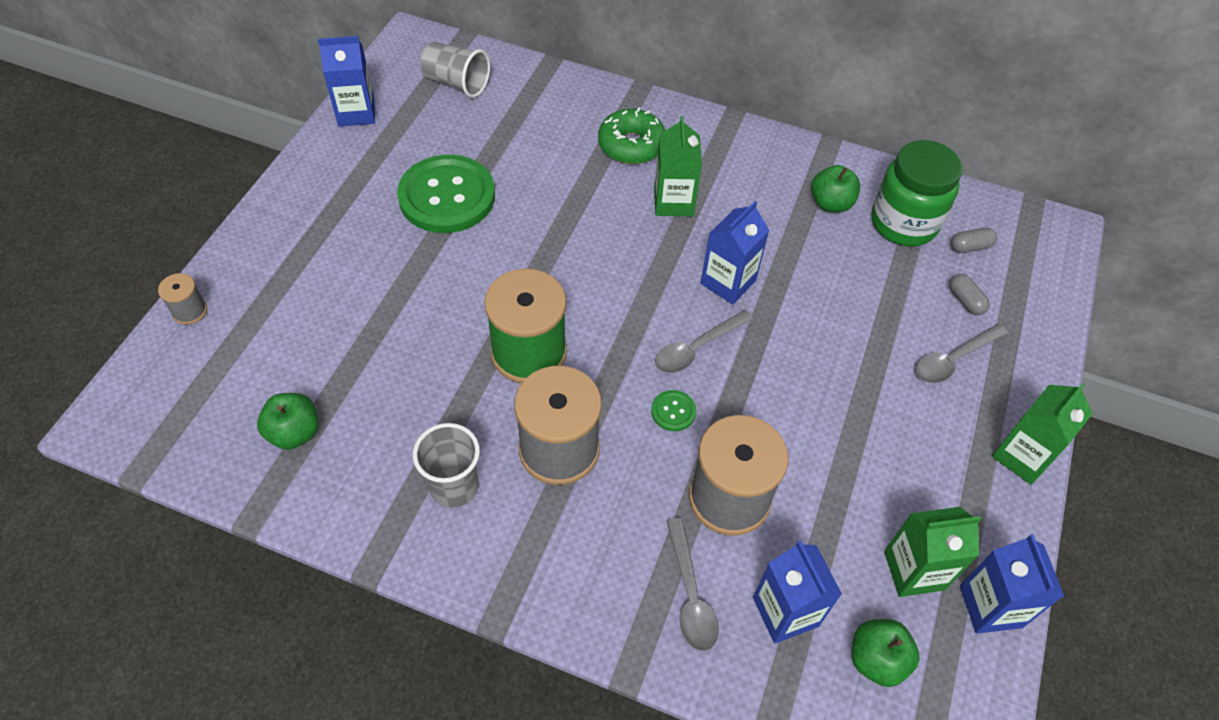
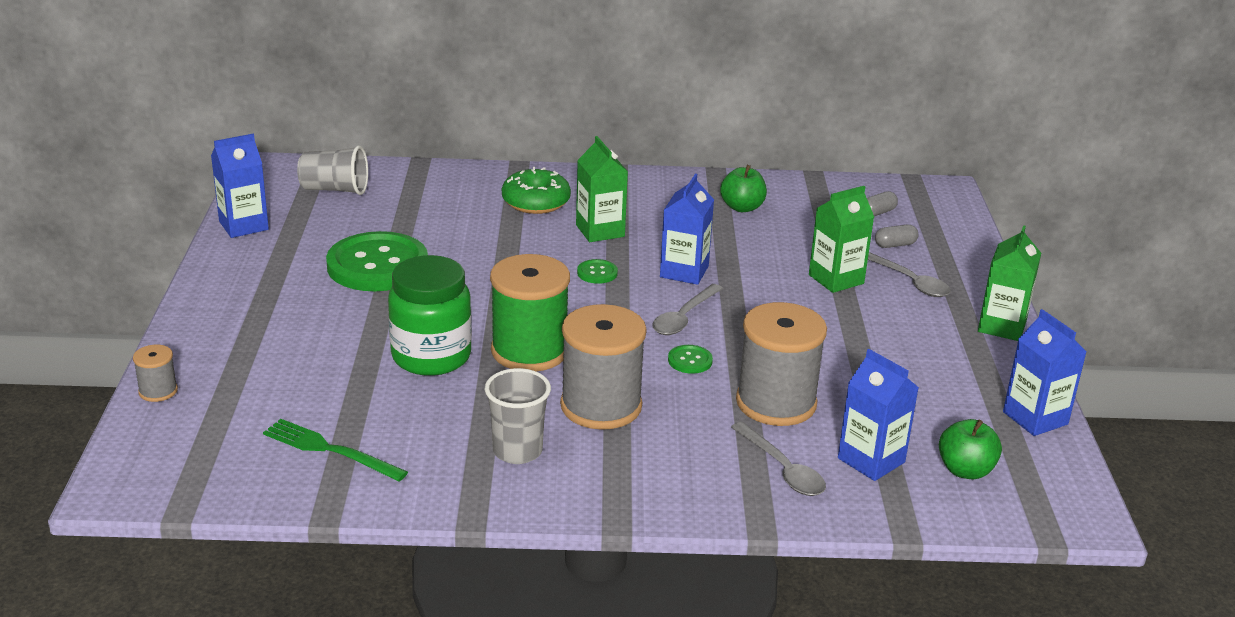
camera: 20 degrees left, 25 degrees down
(294, 432) = (330, 450): green apple -> green fork
(643, 261) = (597, 273): none -> green button
(903, 223) = (812, 208): green jar -> green jar (431, 357)
(914, 570) = (960, 411): green carton -> green carton (836, 279)
(953, 359) = (909, 281): grey spoon -> grey spoon turned 75 degrees counterclockwise
(965, 300) = (895, 245): grey capsule -> grey capsule turned 60 degrees counterclockwise

